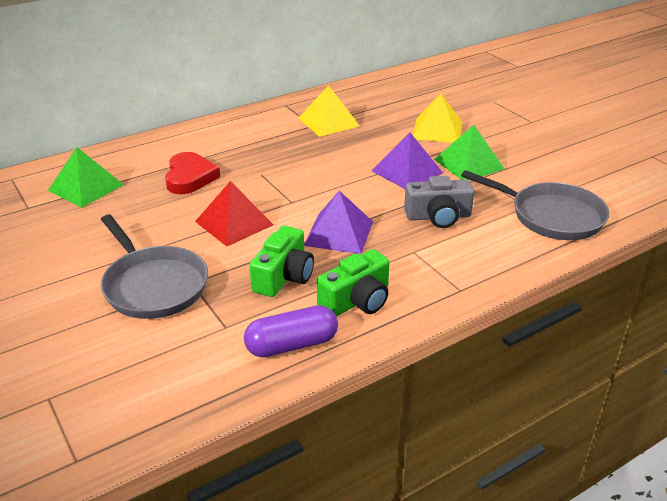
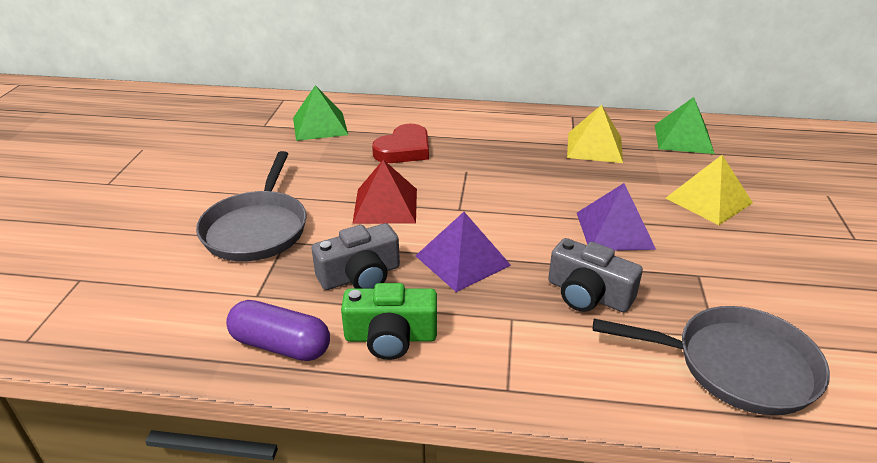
camera: 40 degrees right, 0 degrees up
(284, 276) = (360, 276): green camera -> grey camera
(469, 164) = (701, 253): green pyramid -> green pyramid (683, 138)
(551, 216) = (736, 366): grey pan -> grey pan turned 60 degrees counterclockwise

